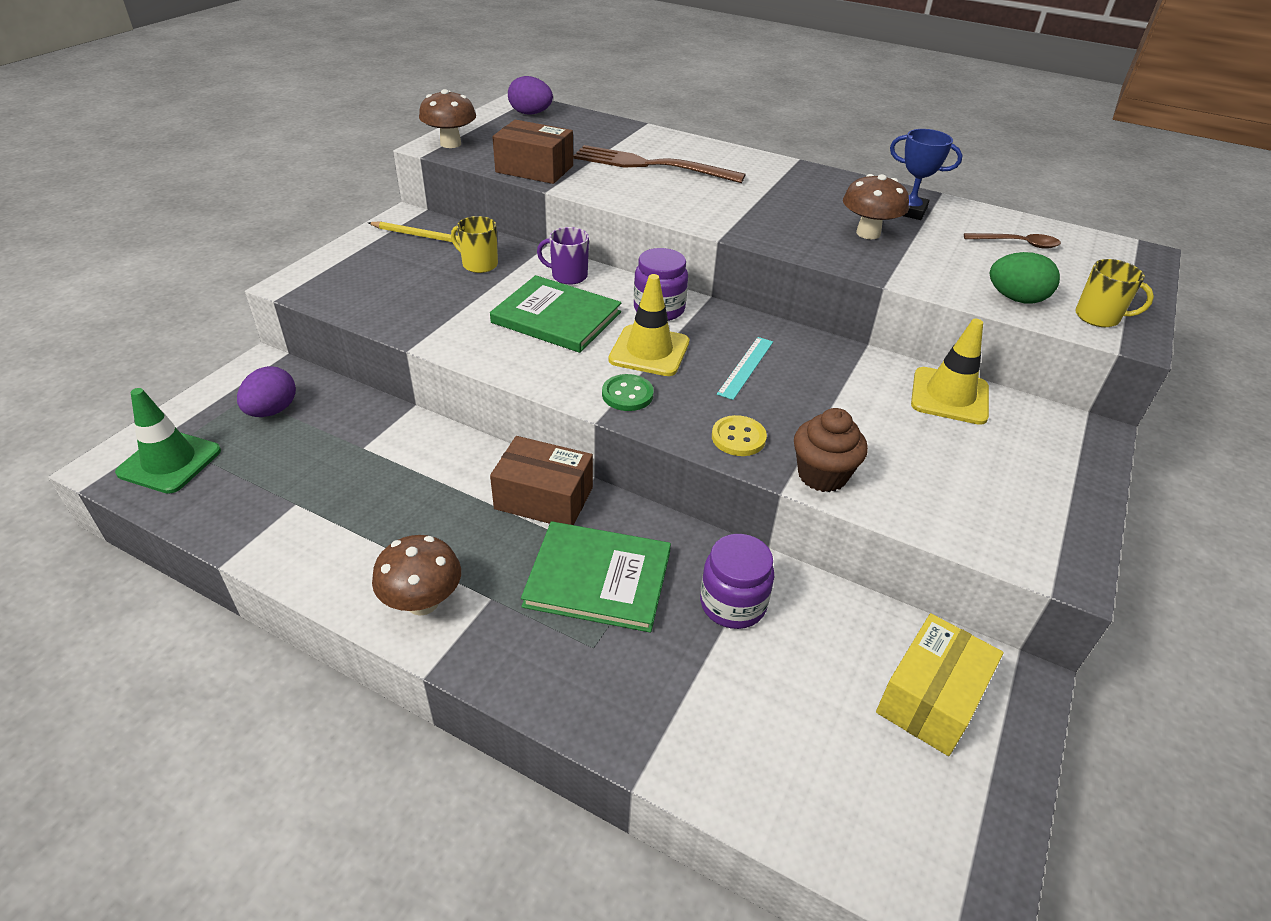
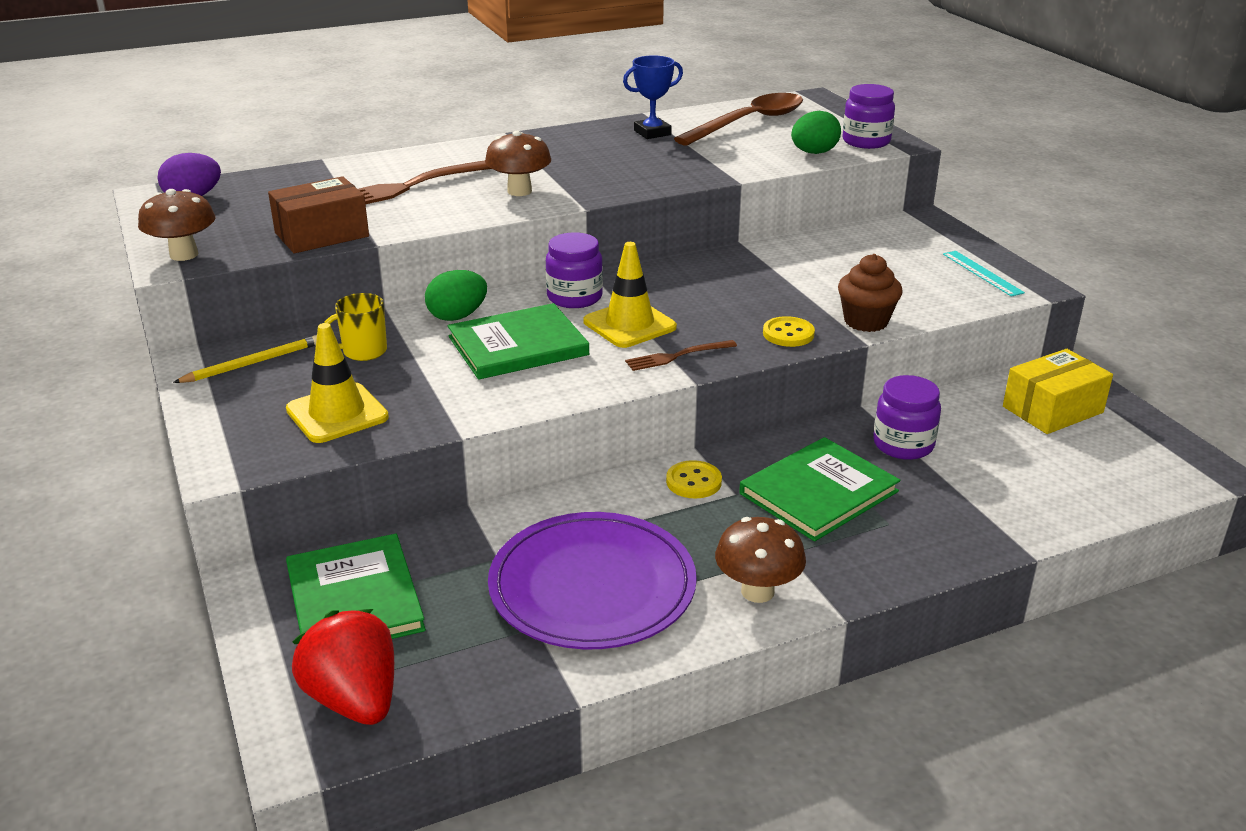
camera: 50 degrees left, 10 degrees down
(169, 462) = (354, 699): green traffic cone -> red strawberry
(272, 411) = (354, 599): purple egg -> green book
(362, 508) = (592, 586): none -> purple plate
(544, 498) = (693, 482): brown box -> yellow button
(568, 276) = (457, 316): purple mug -> green egg
(627, 394) = (677, 356): green button -> brown fork
(745, 367) = (705, 296): turquoise ruler -> turquoise ruler (982, 273)
(868, 233) = (661, 158): brown mushroom -> brown mushroom (519, 191)
(931, 698) = (1052, 409): yellow box -> yellow box turned 75 degrees clockwise
(949, 396) = (834, 242): yellow traffic cone -> yellow traffic cone (337, 413)
(1017, 244) = (749, 123): brown spoon -> brown spoon, size x2.04
(1098, 317) = (866, 141): yellow mug -> purple jar

